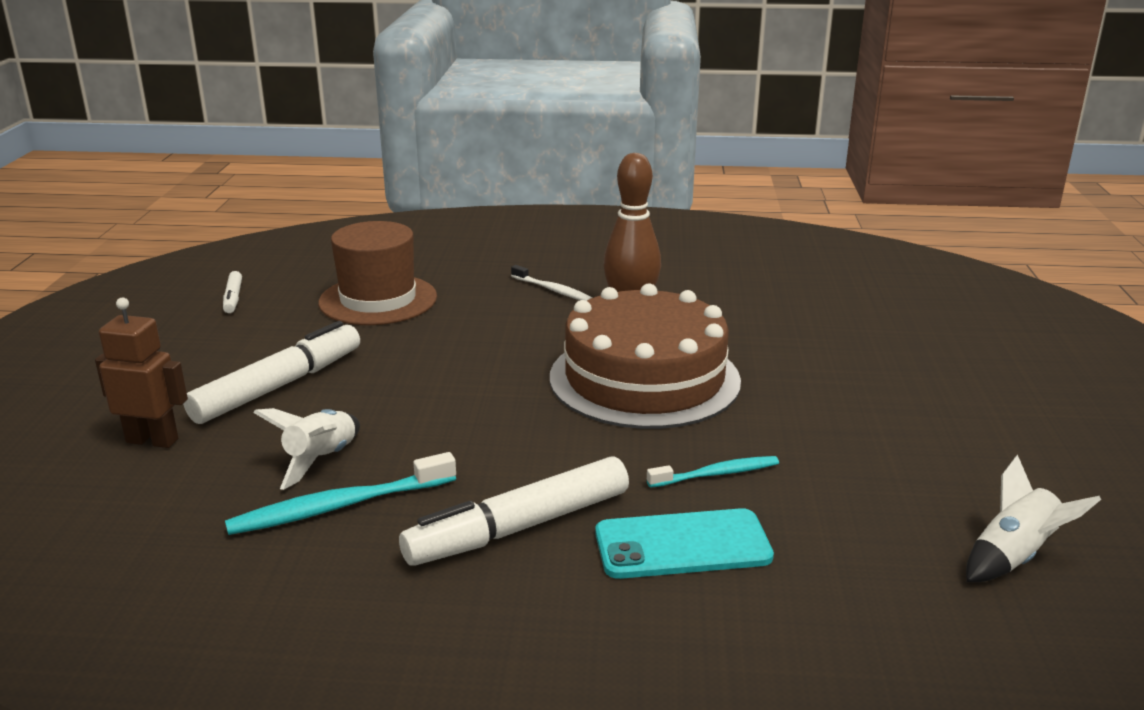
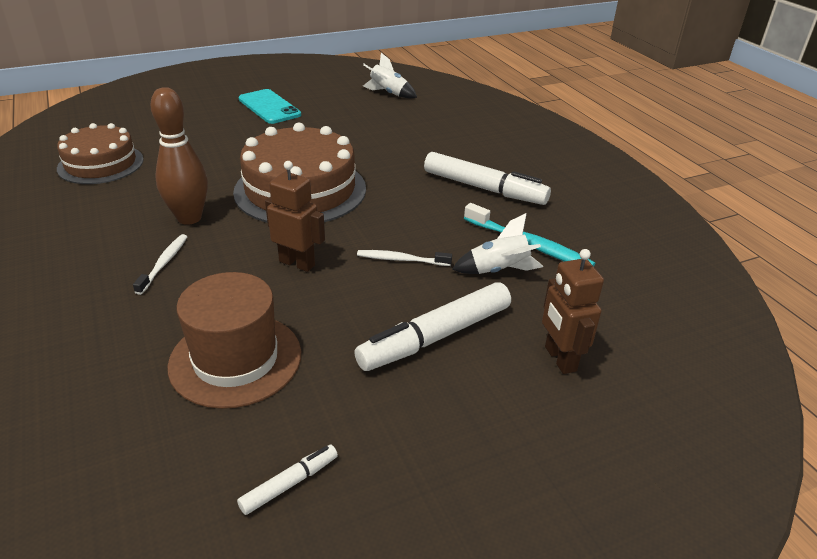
camera: 120 degrees left, 10 degrees up
(279, 386) = (435, 337): white marker -> white marker turned 45 degrees counterclockwise
(419, 404) = (401, 260): none -> white toothbrush
(482, 347) = (297, 263): none -> brown robot
(682, 545) = (451, 150): turquoise phone -> turquoise phone (269, 107)
(716, 474) = (387, 152): turquoise toothbrush -> none
(802, 281) = (101, 164): none -> brown cake

